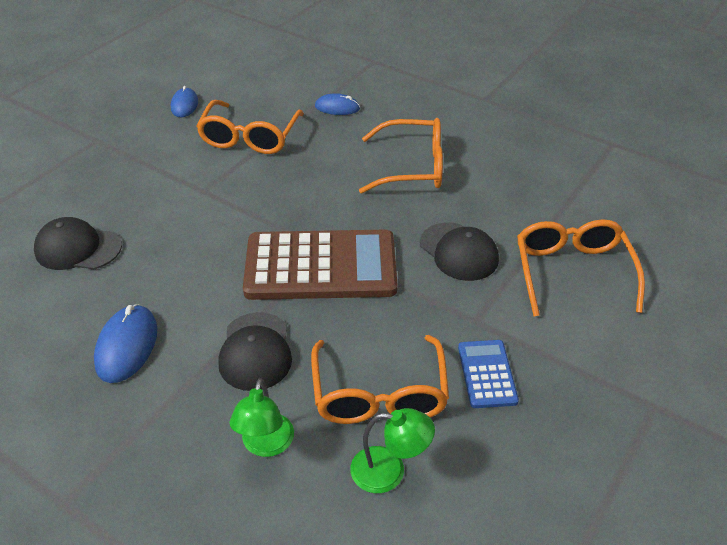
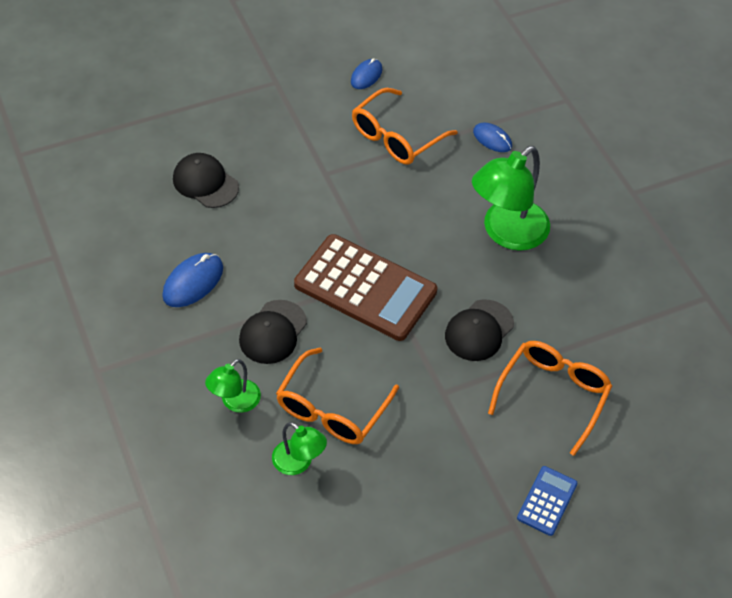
camera: 30 degrees right, 10 degrees up
(412, 167) = (506, 233): orange glasses -> green lamp
(459, 252) = (479, 330): black cap -> black cap turned 45 degrees clockwise
(487, 374) = (416, 436): blue calculator -> blue calculator (547, 501)

